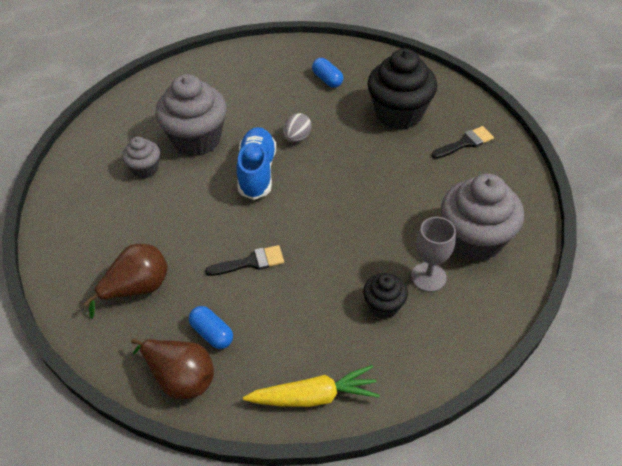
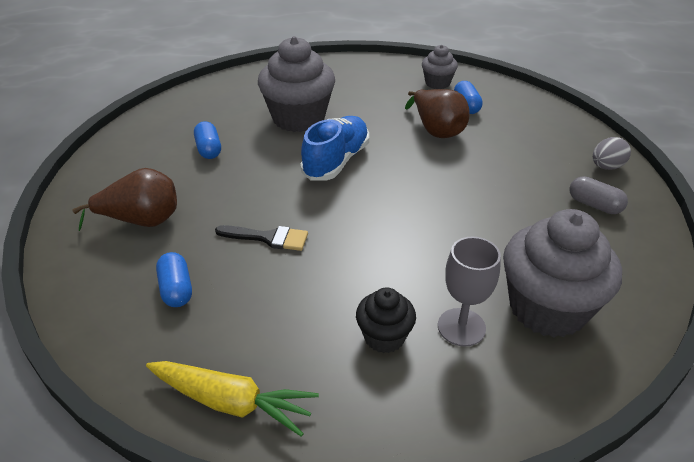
camera: 25 degrees right, 10 degrees down
(141, 199) = (209, 149): none -> blue capsule
(145, 169) = (232, 127): grey cupcake -> grey cupcake (437, 83)
(180, 378) = (111, 319): brown pear -> brown pear (436, 130)
(297, 138) = (399, 145): grey egg -> grey egg (606, 167)
(399, 114) = (528, 155): black cupcake -> none
(465, 143) = (594, 205): black brush -> grey capsule

